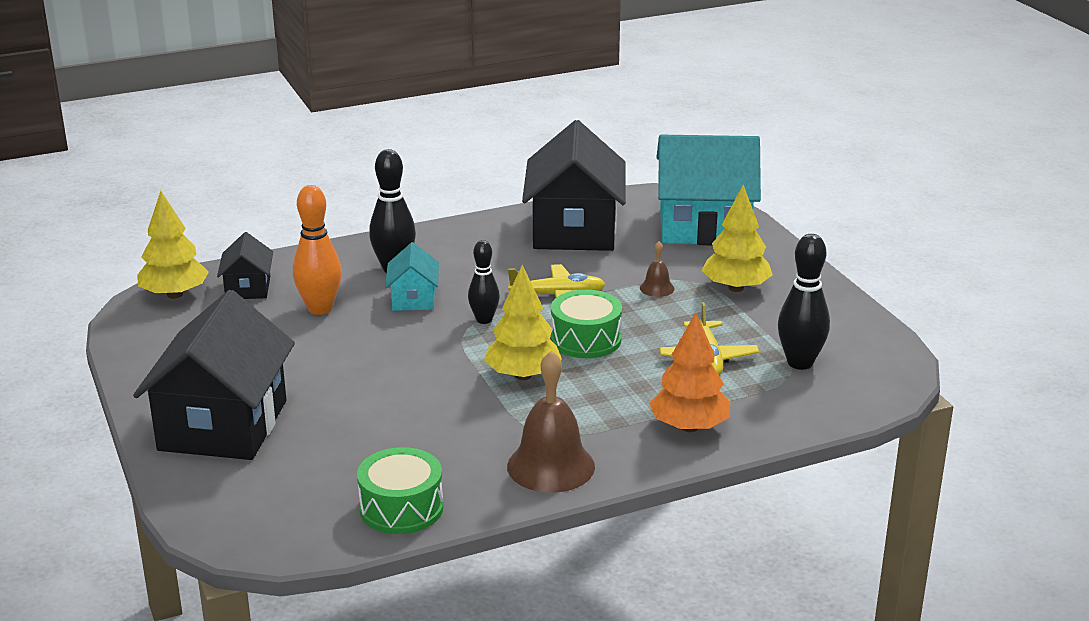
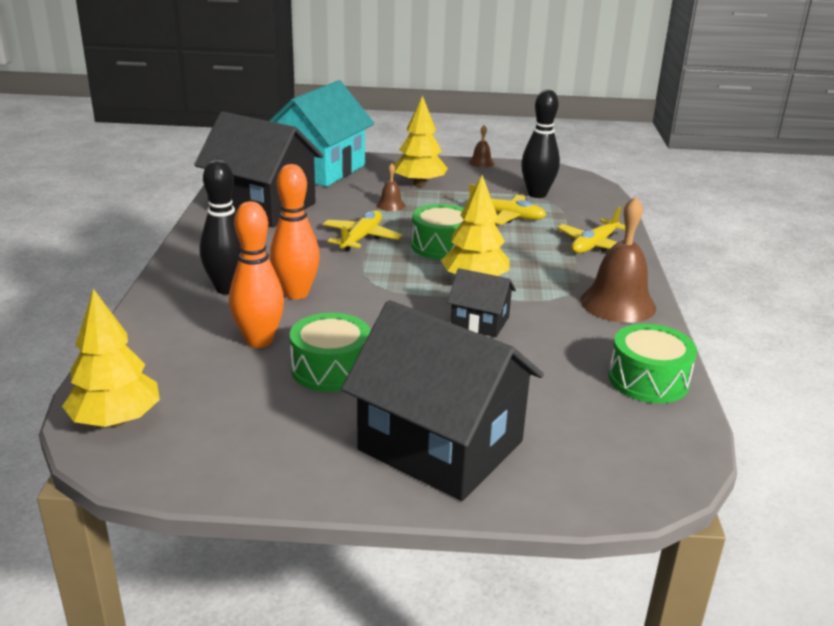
camera: 65 degrees left, 0 degrees up
(248, 288) = (163, 371): black house -> black house (480, 322)
(300, 350) = (331, 369): none -> green drum
(413, 299) = (296, 293): turquoise house -> orange bowling pin
(484, 320) = (368, 274): black bowling pin -> none
(689, 427) = (594, 245): orange tree -> yellow plane
(856, 307) = (481, 162): none -> brown bell

